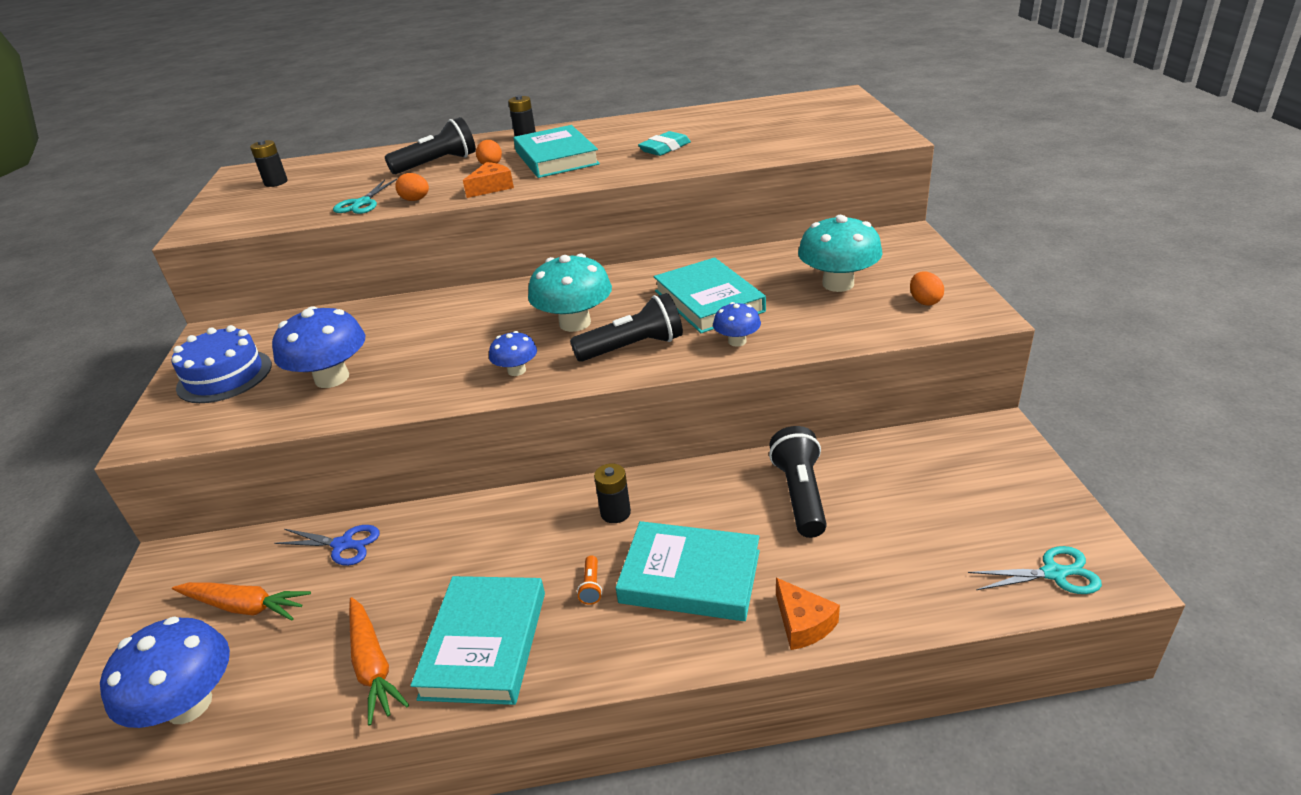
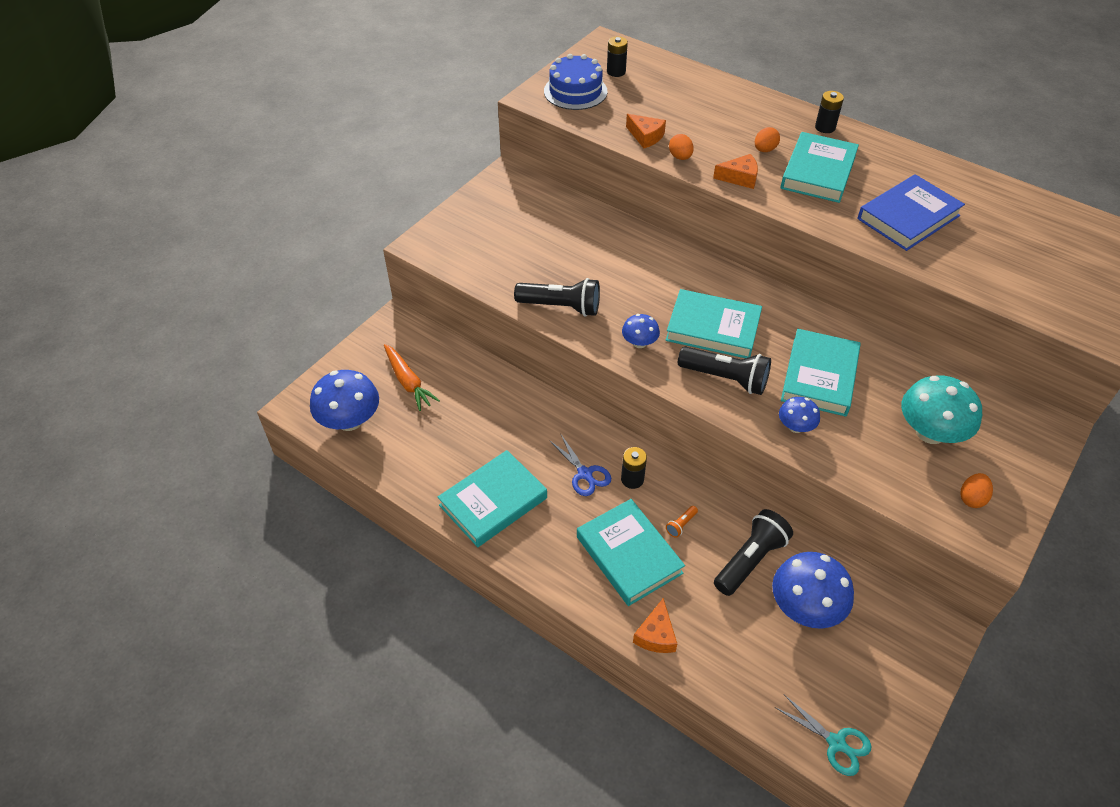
camera: 40 degrees right, 15 degrees up
(224, 376) = (487, 221): blue cake -> blue cake (575, 91)
(332, 378) = (538, 268): blue mushroom -> blue mushroom (805, 607)
(343, 545) = (479, 380): blue scissors -> blue scissors (585, 474)
(362, 203) = (646, 136): turquoise scissors -> orange cheese
(373, 666) = (436, 468): orange carrot -> none
(437, 164) = (732, 121): black flashlight -> black flashlight (561, 307)
(575, 323) = (713, 328): turquoise mushroom -> turquoise book
(591, 586) = (573, 515): orange flashlight -> orange flashlight (681, 525)
(665, 148) = (908, 217): turquoise eraser -> blue book

